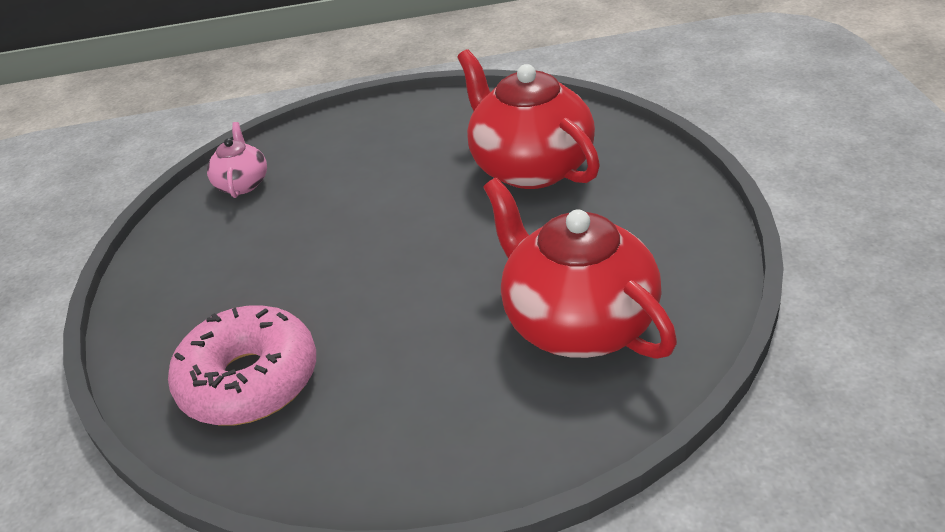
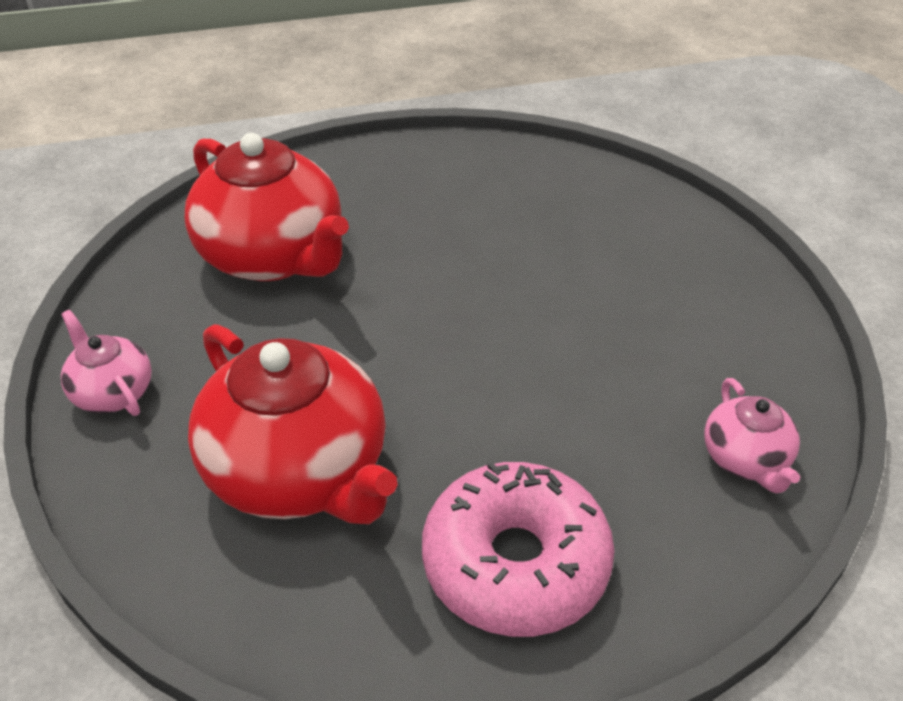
camera: 170 degrees right, 5 degrees up
(249, 380) = (580, 212): pink donut -> pink donut (515, 563)
(681, 205) = (112, 392): none -> pink teapot

